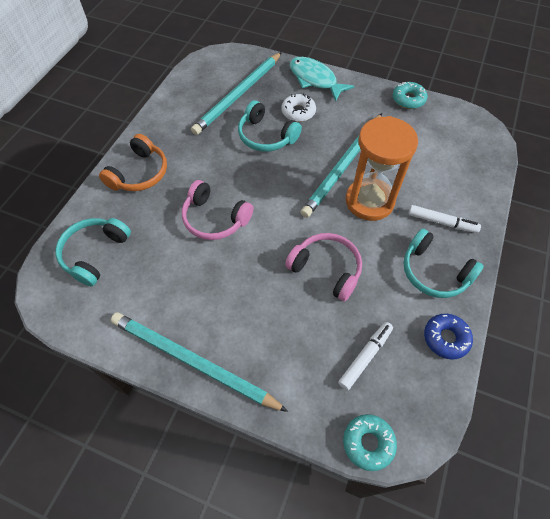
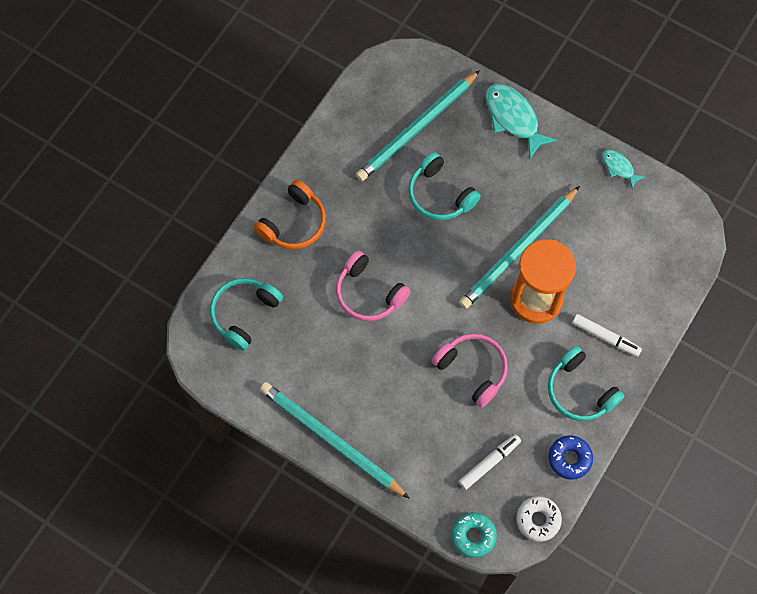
camera: 10 degrees right, 10 degrees up
(298, 112) = (483, 165): white donut -> white donut (538, 520)
(408, 99) = (619, 167): turquoise donut -> turquoise fish

